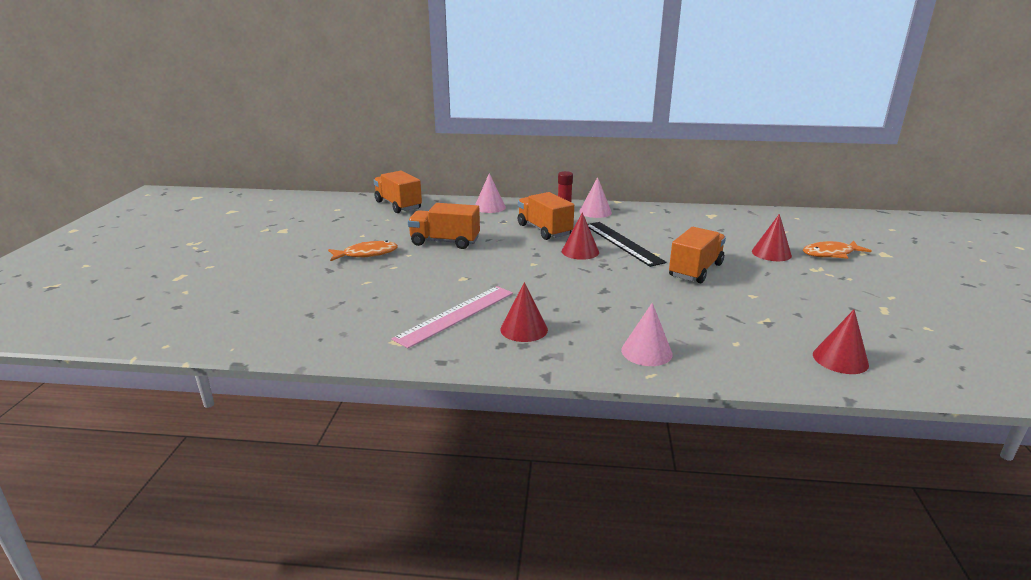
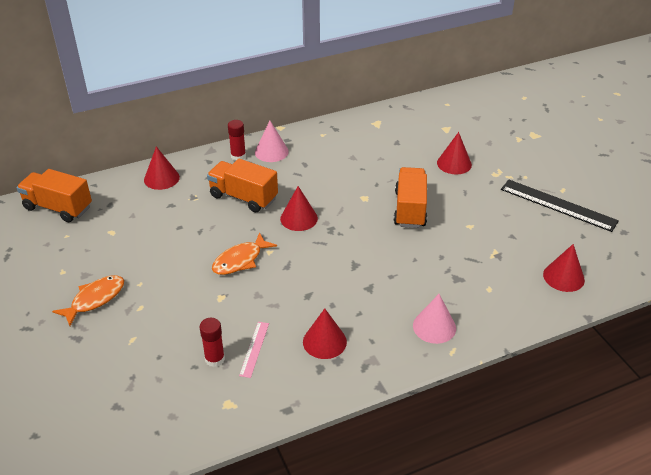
camera: 30 degrees left, 15 degrees up
(416, 311) = (214, 359): none -> red glue stick
(445, 242) = (160, 250): orange truck -> none
(456, 315) = (254, 349): pink ruler -> pink ruler, size x0.51
(489, 207) = (161, 178): pink cone -> red cone
(622, 243) = (327, 192): black ruler -> black ruler (558, 205)
(830, 254) = (497, 149): orange fish -> orange fish (240, 260)

